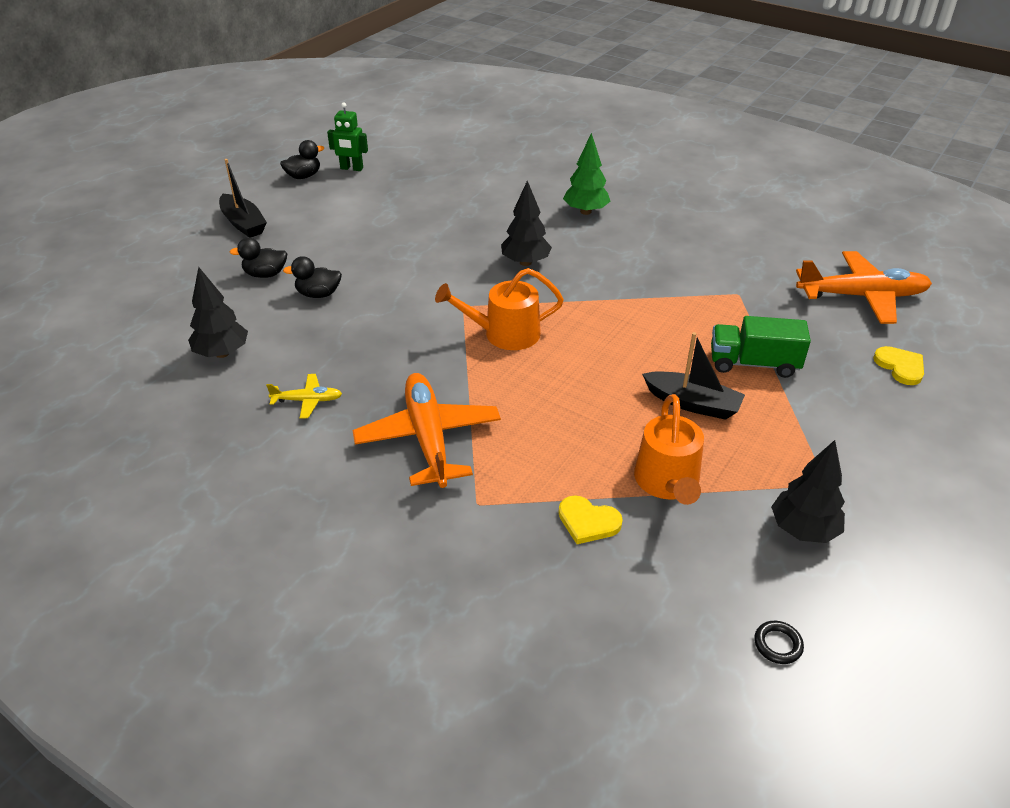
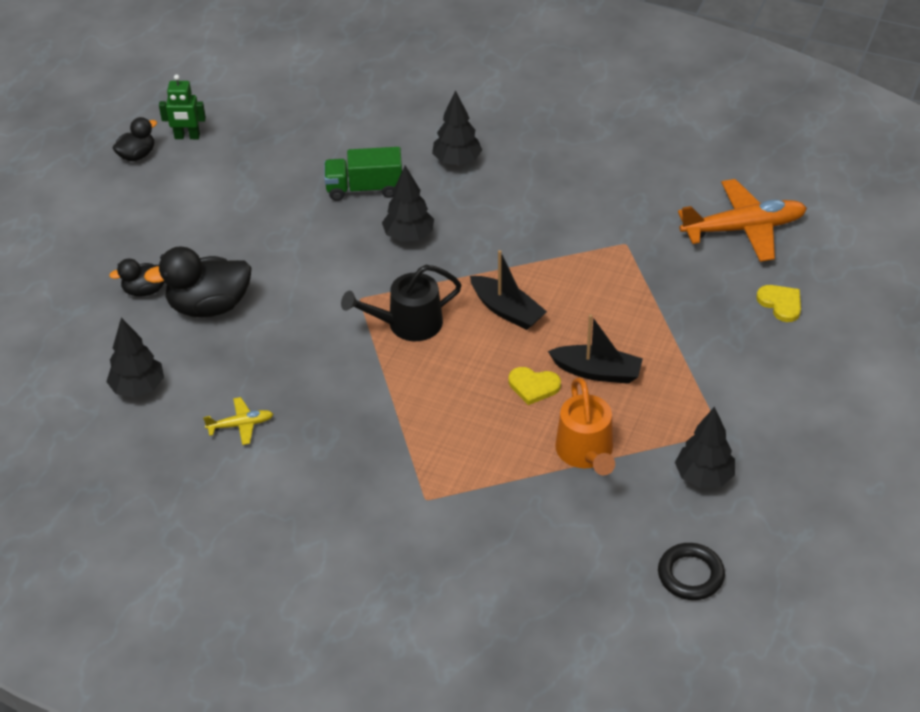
camera: 10 degrees left, 5 degrees up
(243, 223) = (95, 229): black boat -> black boat (507, 310)
(318, 294) = (209, 306): black duck -> black duck, size x1.81
(428, 438) = (365, 445): orange plane -> none
(505, 334) = (408, 324): orange watering can -> black watering can
(585, 211) = (457, 161): green tree -> black tree
(588, 522) = (524, 499): yellow heart -> yellow heart (533, 386)
(753, 363) = (647, 321): green truck -> green truck (364, 188)
(777, 644) = (690, 575): black ring -> black ring, size x1.74

